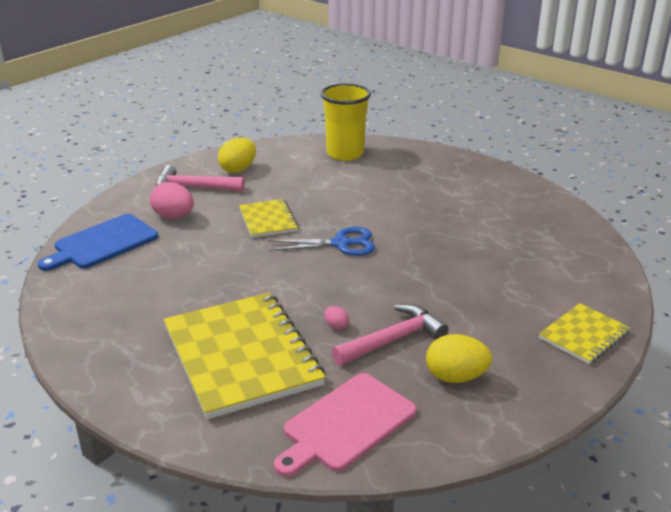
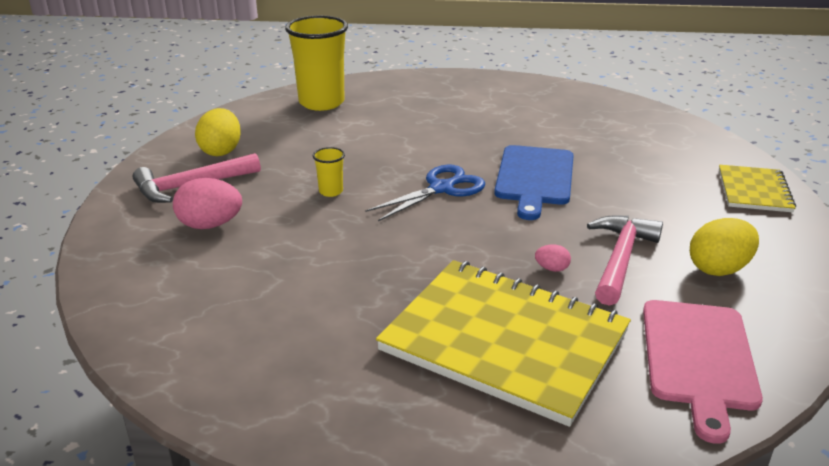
camera: 35 degrees left, 0 degrees up
(102, 243) = (155, 288): blue cutting board -> blue cutting board (534, 178)
(268, 220) = (331, 191): yellow notebook -> yellow cup

